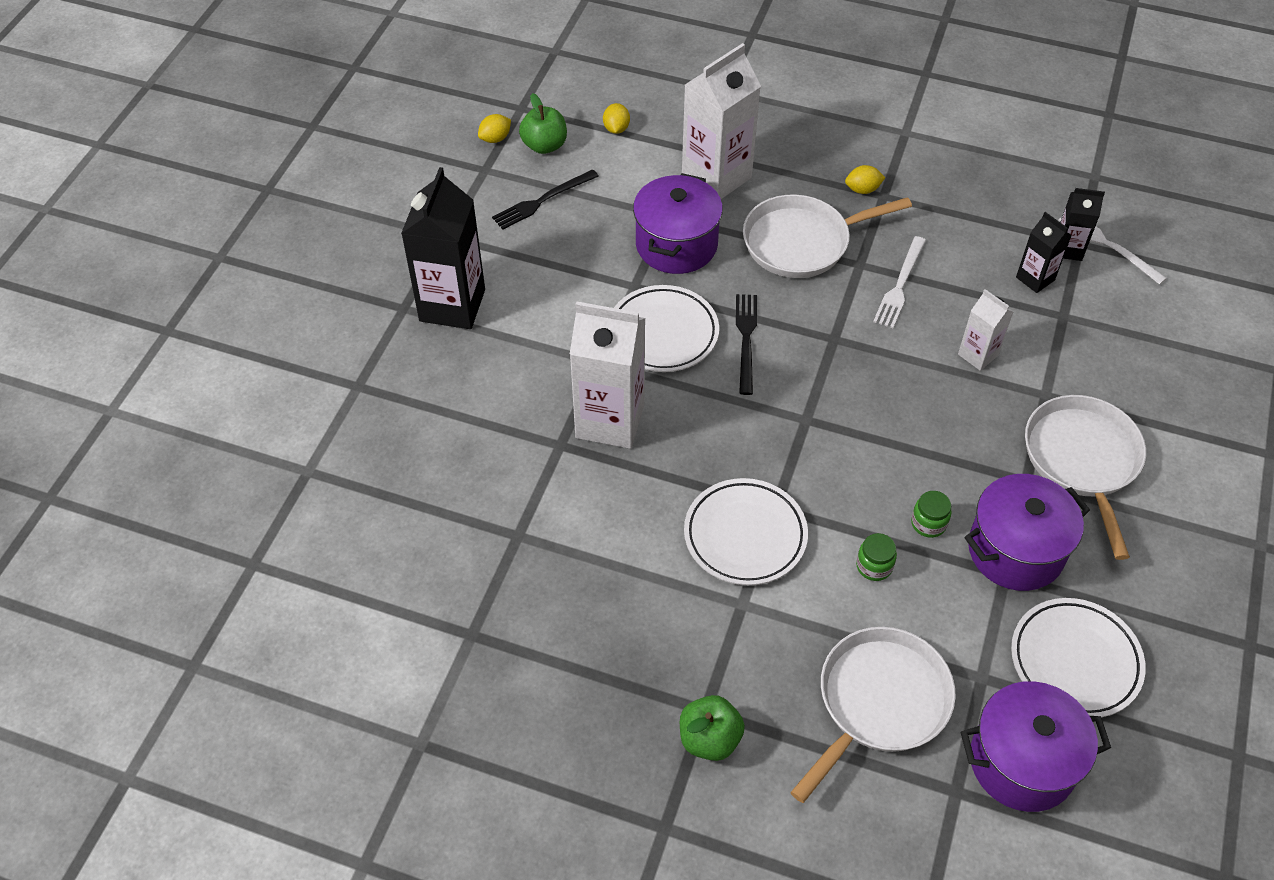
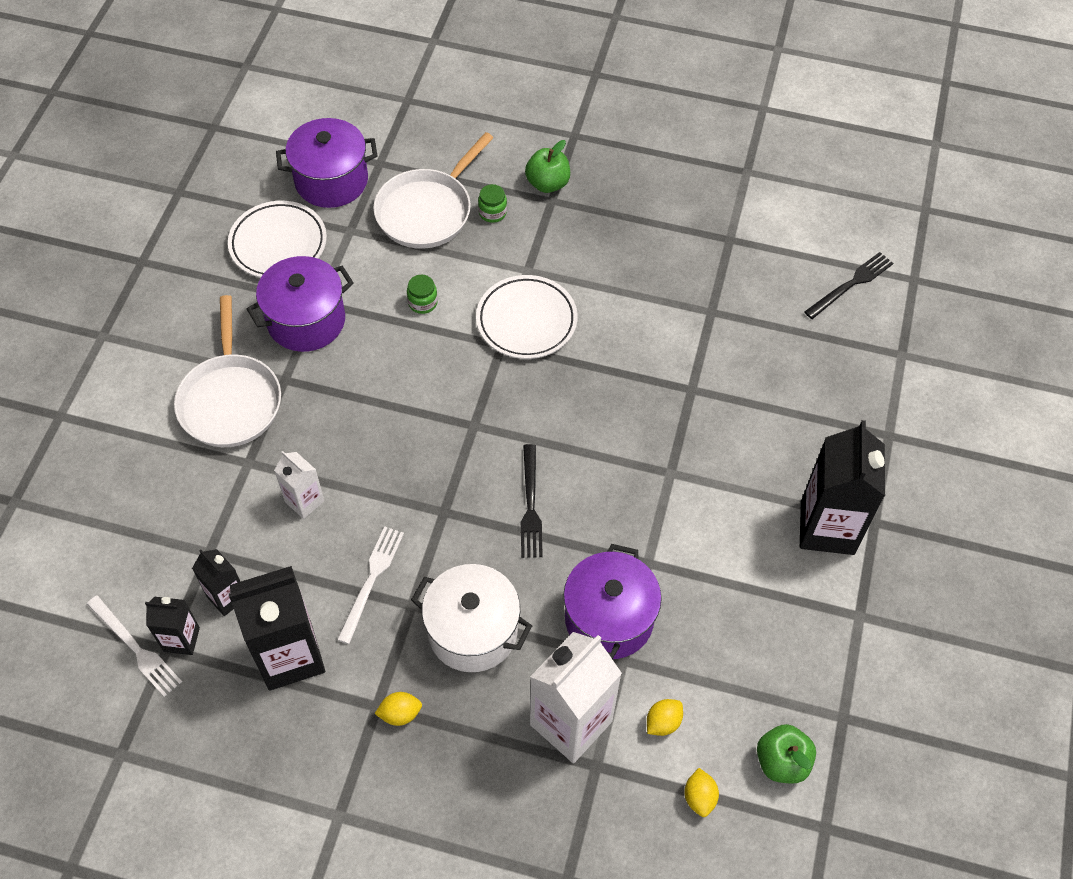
camera: 175 degrees right, 5 degrees up
(495, 138) = (843, 769): yellow lemon -> yellow lemon (663, 722)
(542, 201) = (766, 673): black fork -> black fork (851, 284)
(610, 421) = (651, 414): white carton -> none
(663, 333) = (612, 507): white plate -> none
(802, 242) = (472, 631): white pan -> white pot
(928, 523) = (374, 338): green jar -> green jar (492, 212)
(966, 233) = (290, 656): none -> black carton

